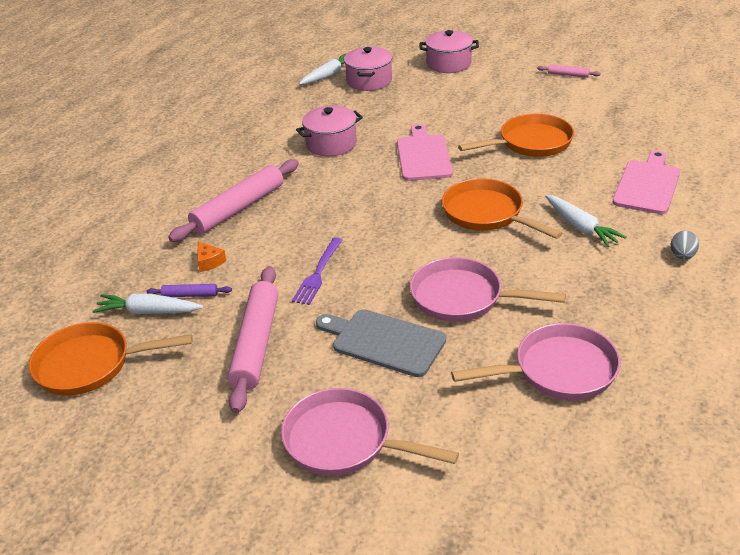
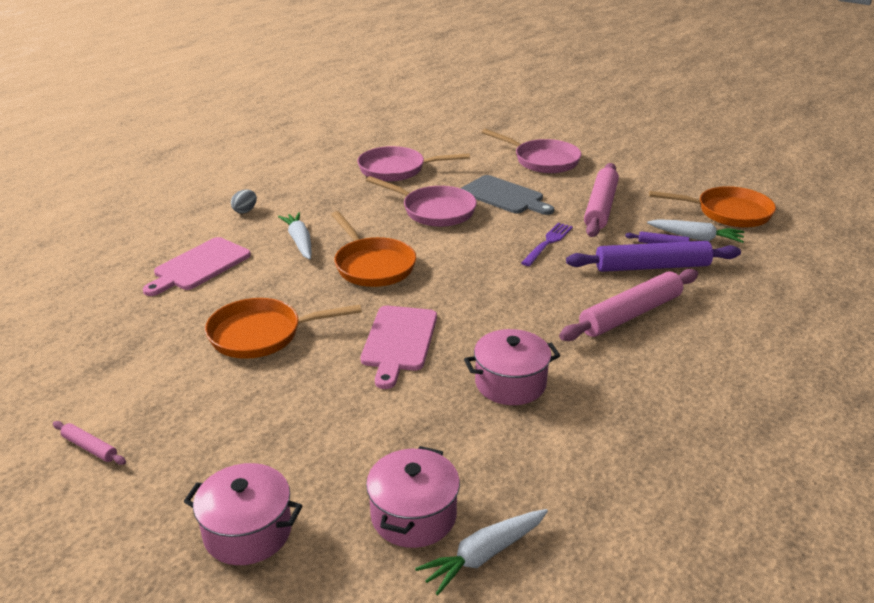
camera: 170 degrees left, 5 degrees down
(209, 262) = (651, 267): orange cheese -> purple rolling pin

